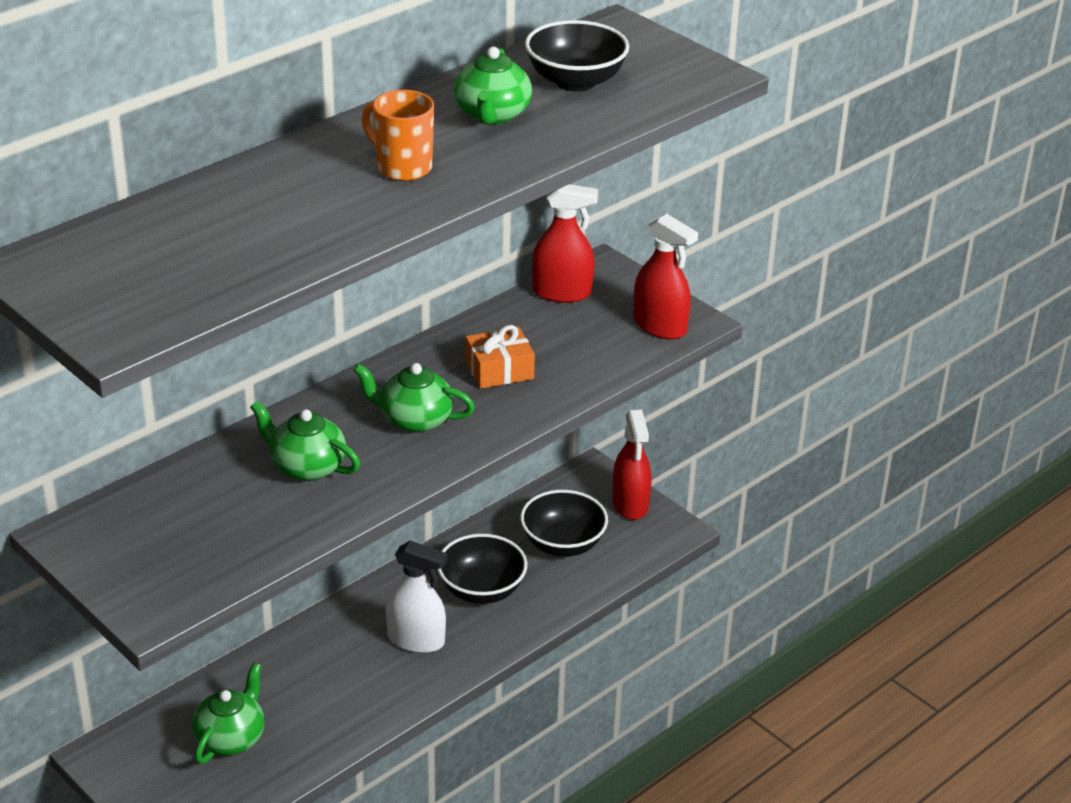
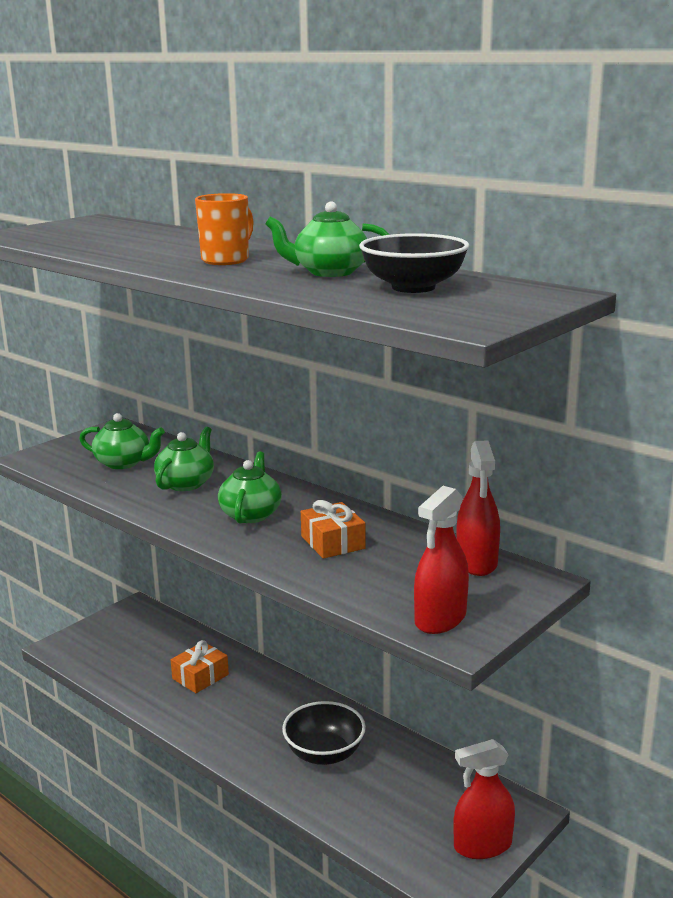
camera: 85 degrees right, 15 degrees down
(231, 738) = (147, 652): green teapot -> green teapot (124, 463)
(306, 685) = (200, 676): none -> orange gift
(416, 640) = (256, 723): white spray bottle -> none
(563, 544) = (402, 800): black bowl -> none

